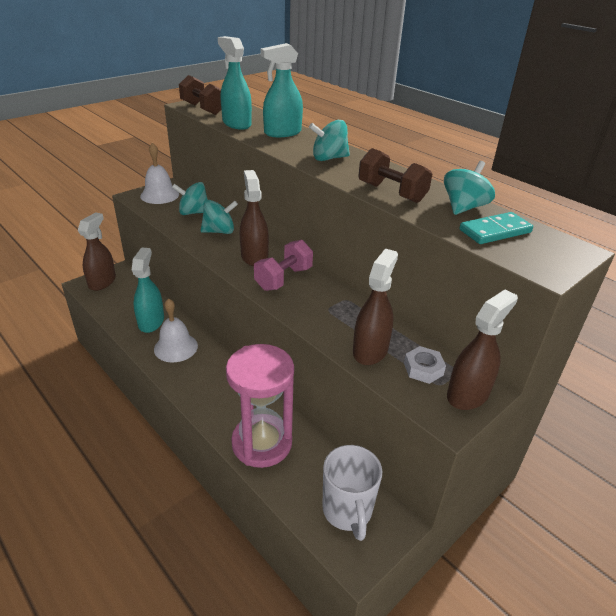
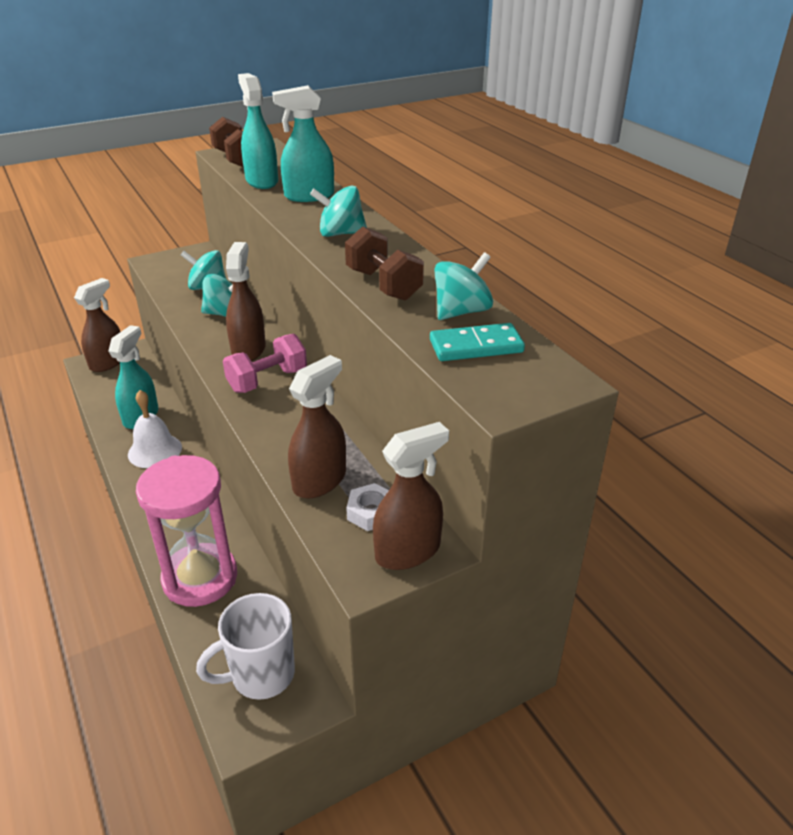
camera: 15 degrees right, 0 degrees up
(159, 195) = (180, 262): white bell -> none
(347, 511) = (261, 675): white mug -> white mug turned 60 degrees clockwise

